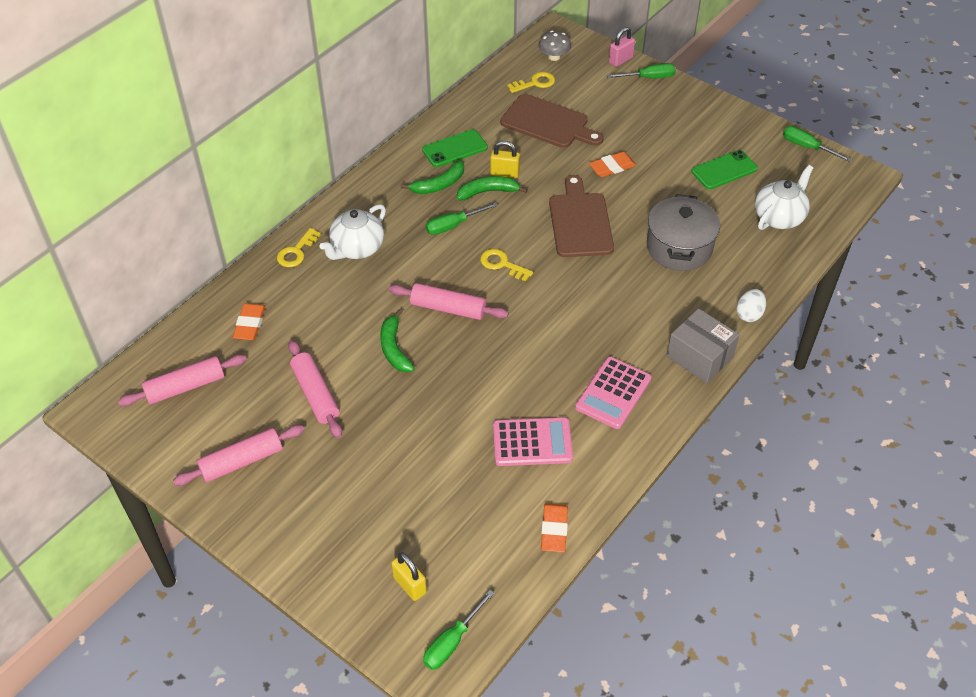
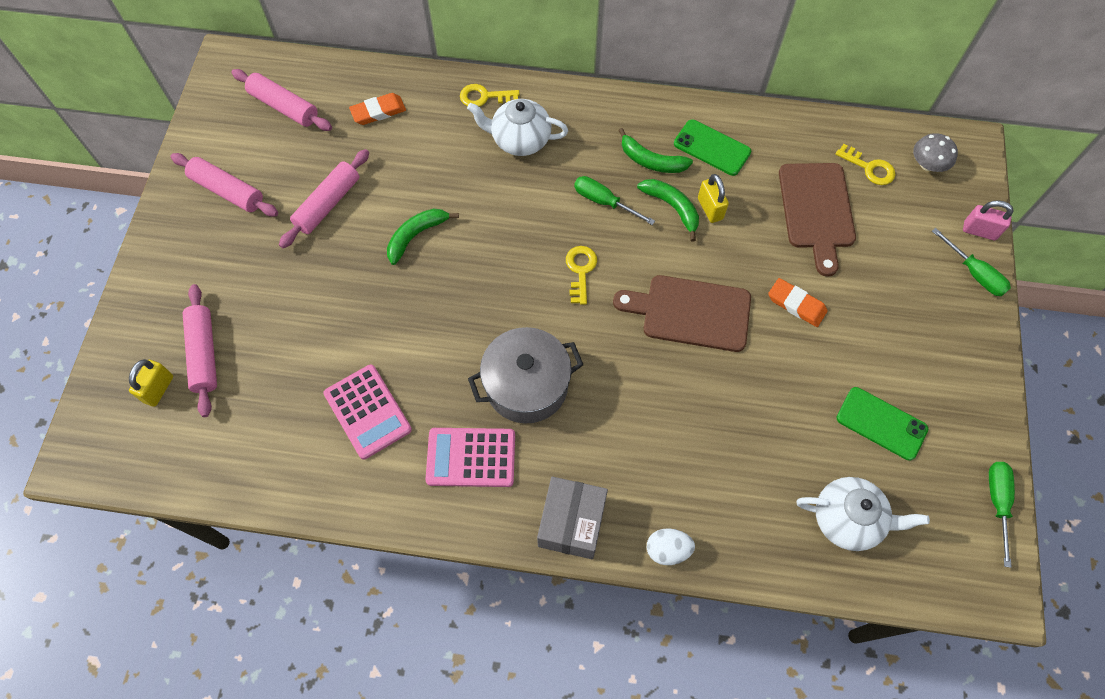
camera: 60 degrees right, 15 degrees up
(448, 308) = (492, 254): pink rolling pin -> pink rolling pin (204, 353)
(452, 642) = (114, 454): green screwdriver -> none
(554, 530) = (273, 482): orange eraser -> none
(580, 221) = (690, 312): brown cutting board -> brown cutting board turned 135 degrees counterclockwise
(679, 247) = (720, 429): grey pot -> grey pot (527, 385)

